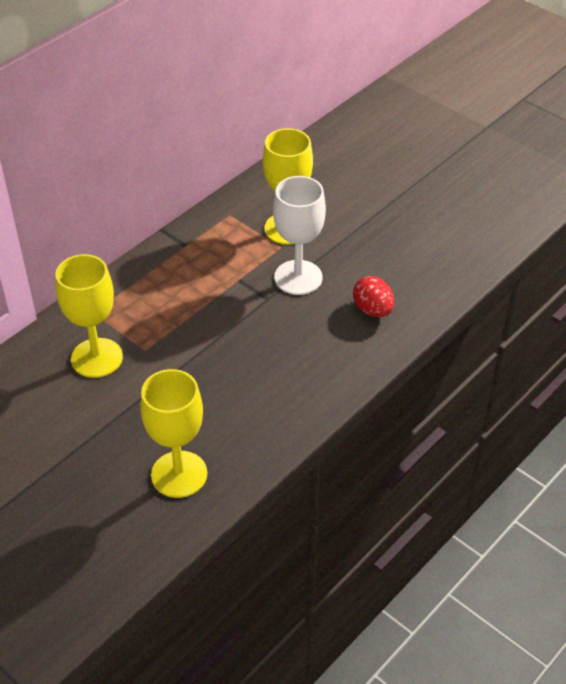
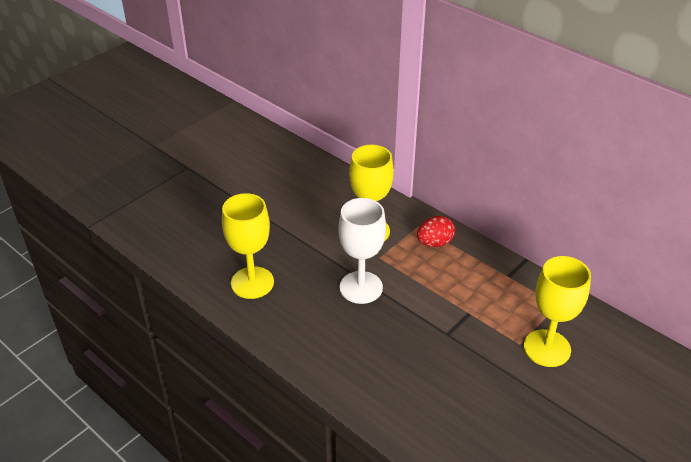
camera: 90 degrees right, 5 degrees down
(298, 277) = (478, 356): white goblet -> white goblet (361, 287)
(373, 310) = (440, 415): red egg -> red egg (434, 243)

